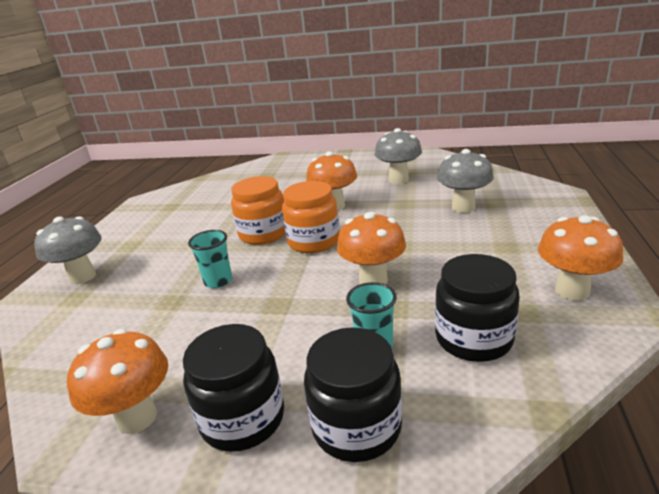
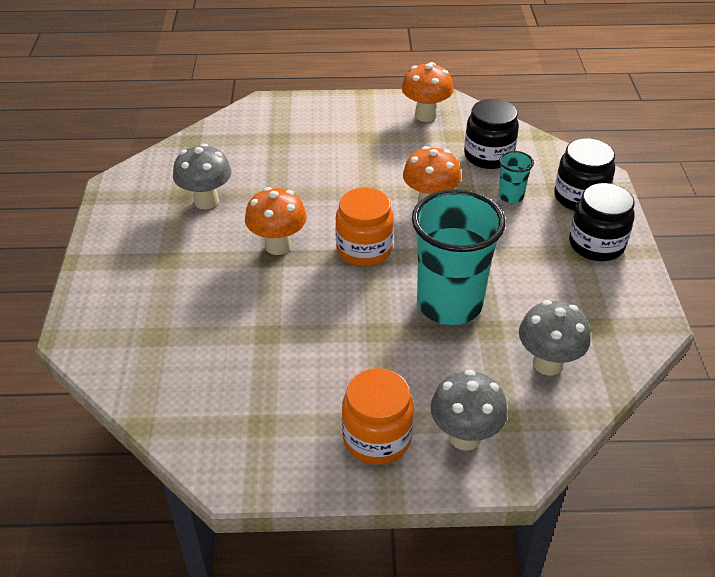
camera: 105 degrees left, 15 degrees up
(137, 417) = (620, 296): orange mushroom -> none
(218, 281) = (449, 304): turquoise cup -> turquoise cup, size x2.25
(263, 234) = (348, 293): orange jar -> orange jar (377, 438)
(463, 207) = (289, 156): grey mushroom -> grey mushroom (547, 364)

